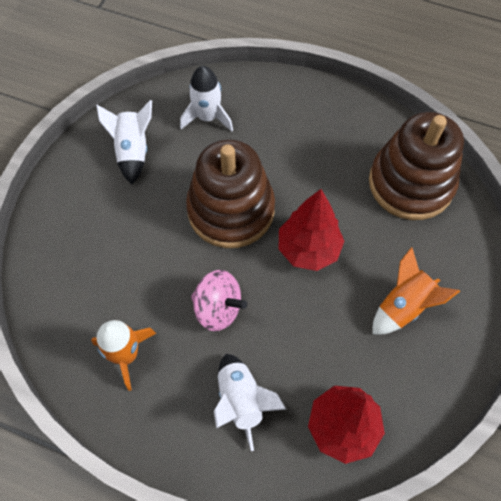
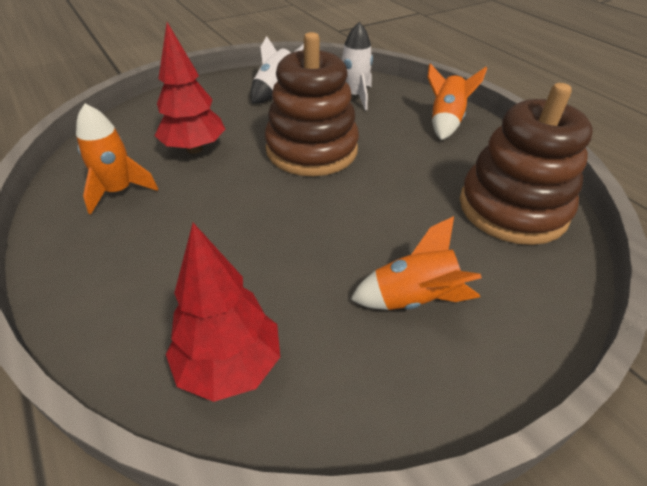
camera: 35 degrees right, 20 degrees down
(218, 308) = (225, 202): pink spinning top -> none
(241, 400) = (162, 276): white rocket -> none
(305, 109) = (445, 122): none -> orange rocket
(308, 249) = (353, 204): red tree -> red tree (194, 149)

